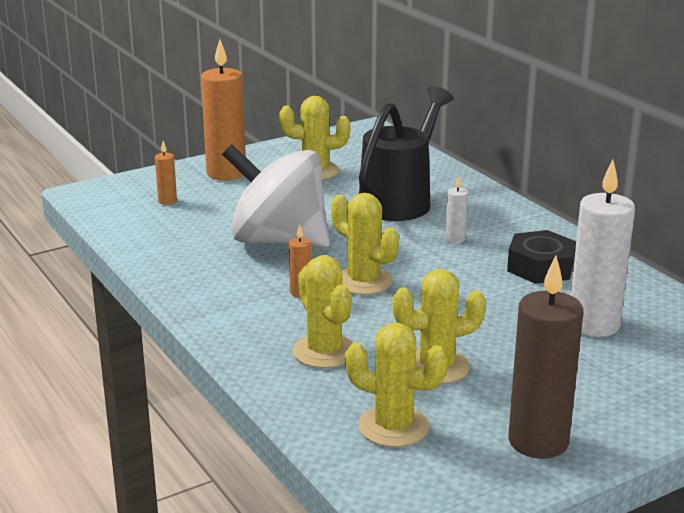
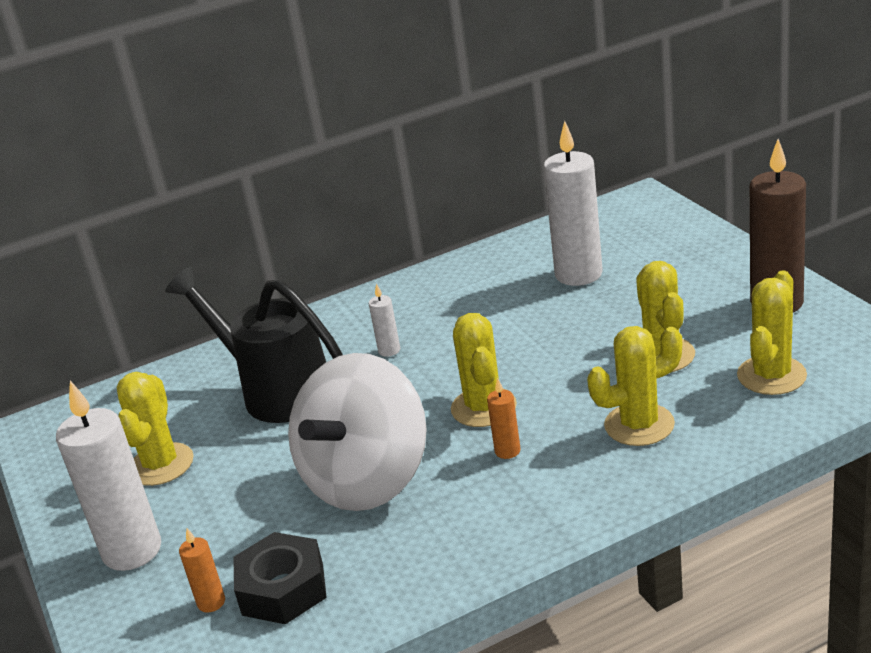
camera: 80 degrees left, 5 degrees up
(226, 173) = (132, 551): orange candle -> white candle
(363, 281) = (483, 407): yellow cactus -> yellow cactus turned 60 degrees counterclockwise
(540, 267) = (462, 300): black nut -> black nut (283, 589)

